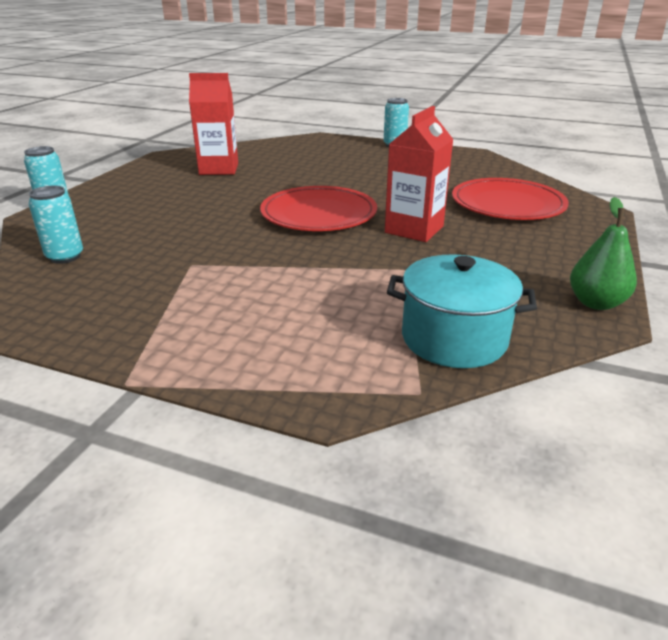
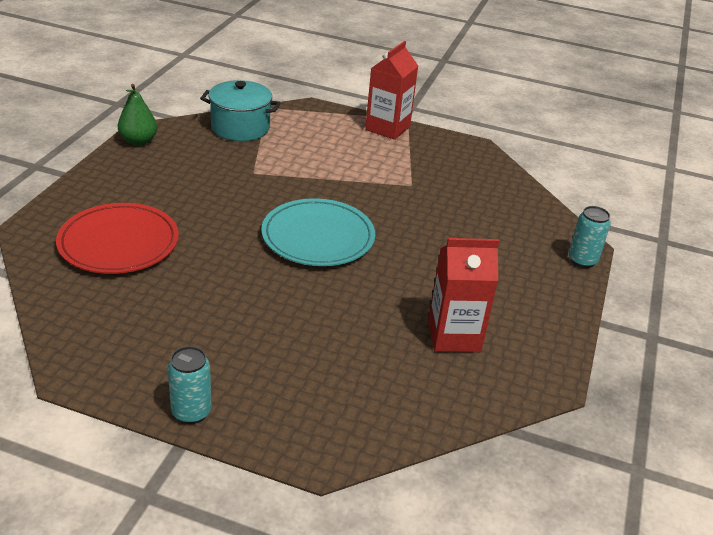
camera: 175 degrees right, 5 degrees up
(65, 257) = (510, 197): turquoise can -> none
(318, 214) = (318, 237): red plate -> turquoise plate
(414, 229) = (232, 212): red carton -> red carton (387, 128)

